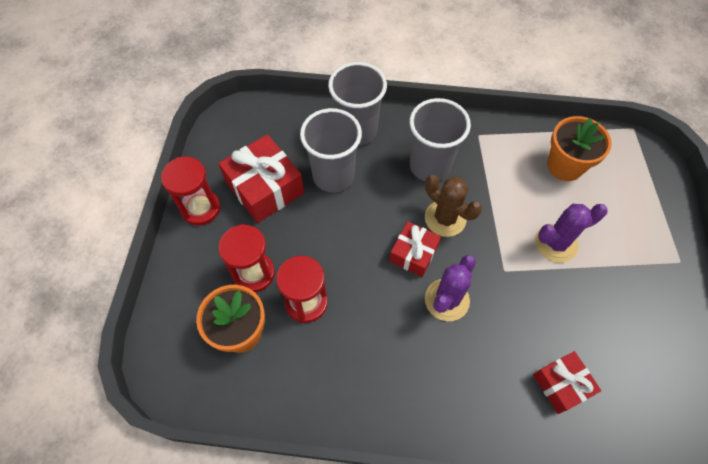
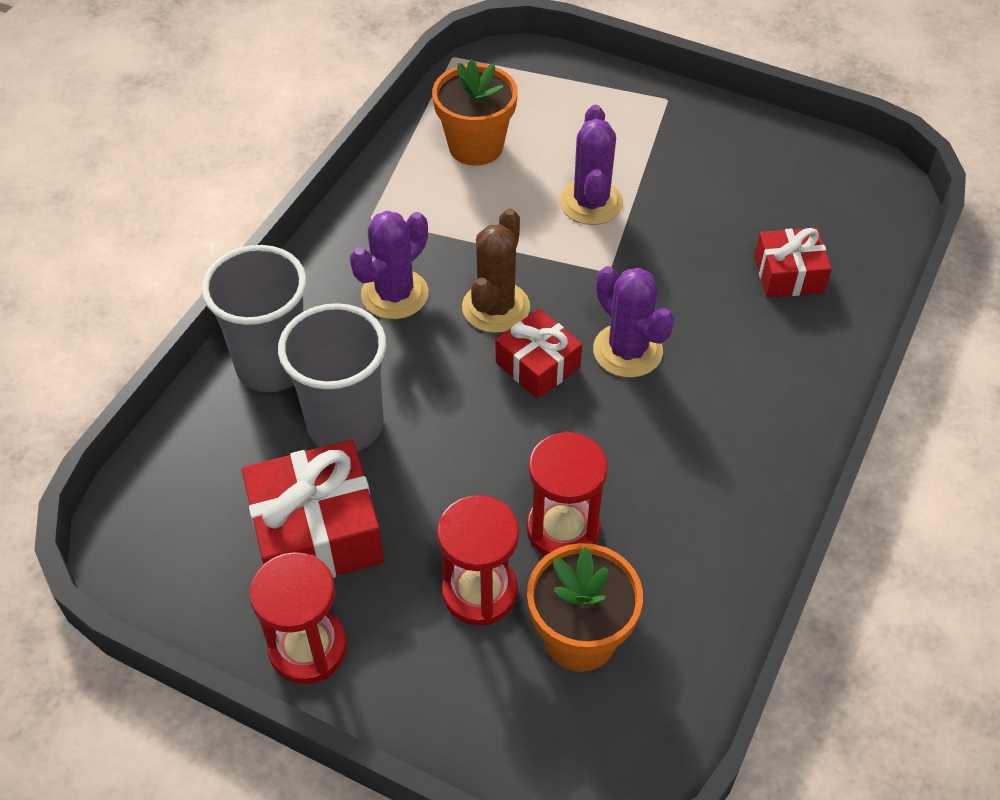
camera: 70 degrees left, 10 degrees down
(430, 166) = (395, 294): grey cup -> purple cactus
(445, 218) = (496, 307): brown cactus -> brown cactus turned 45 degrees counterclockwise

